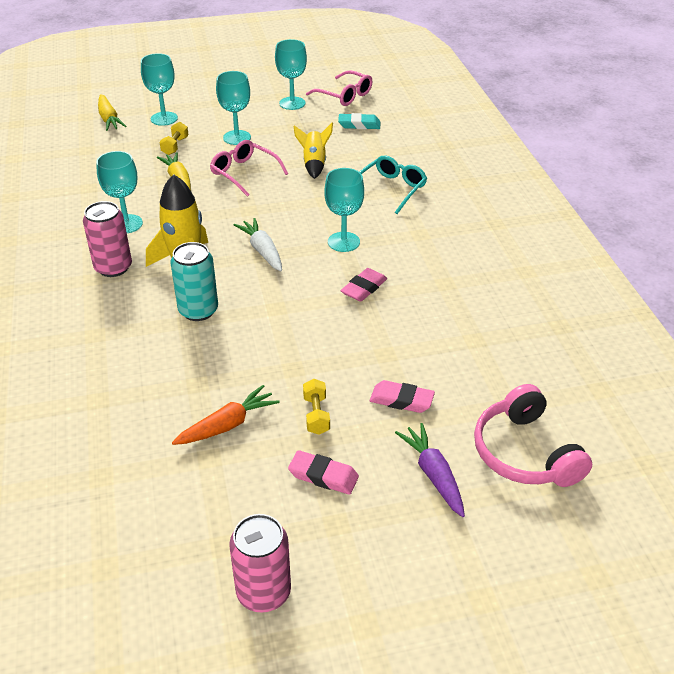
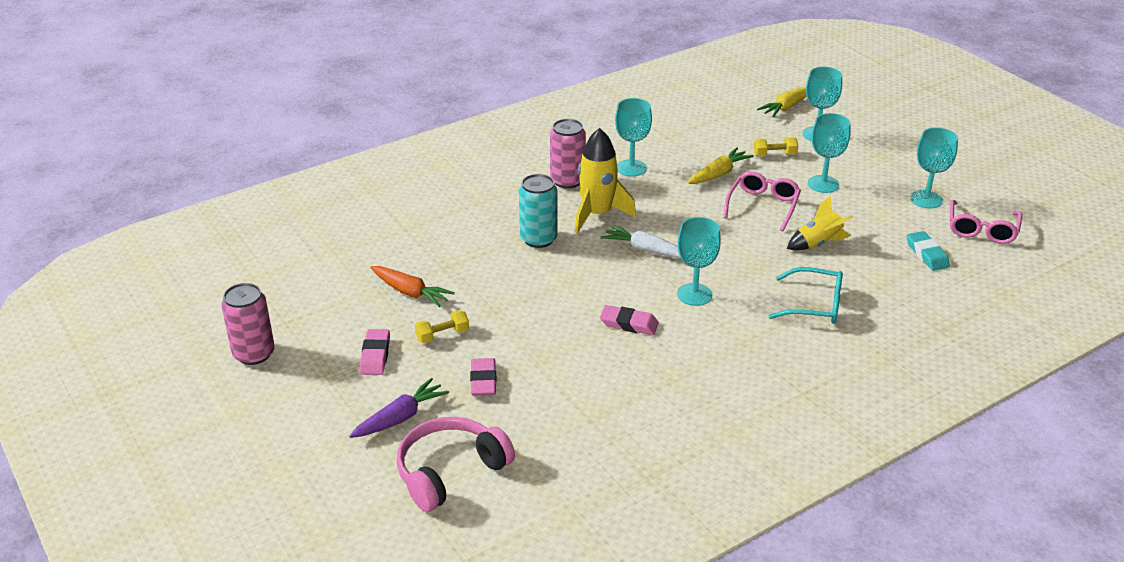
camera: 70 degrees right, 5 degrees down
(262, 251) = (645, 250): white carrot -> white carrot turned 105 degrees counterclockwise

